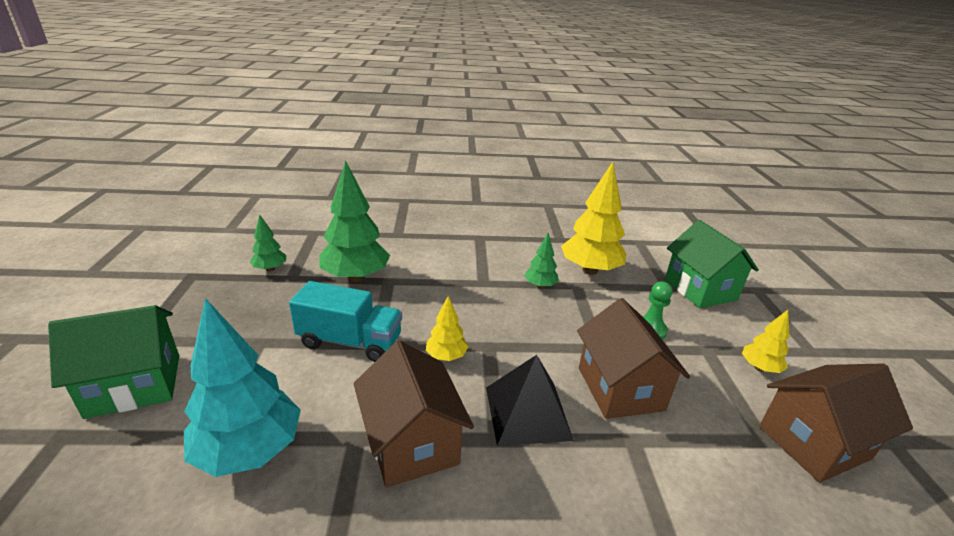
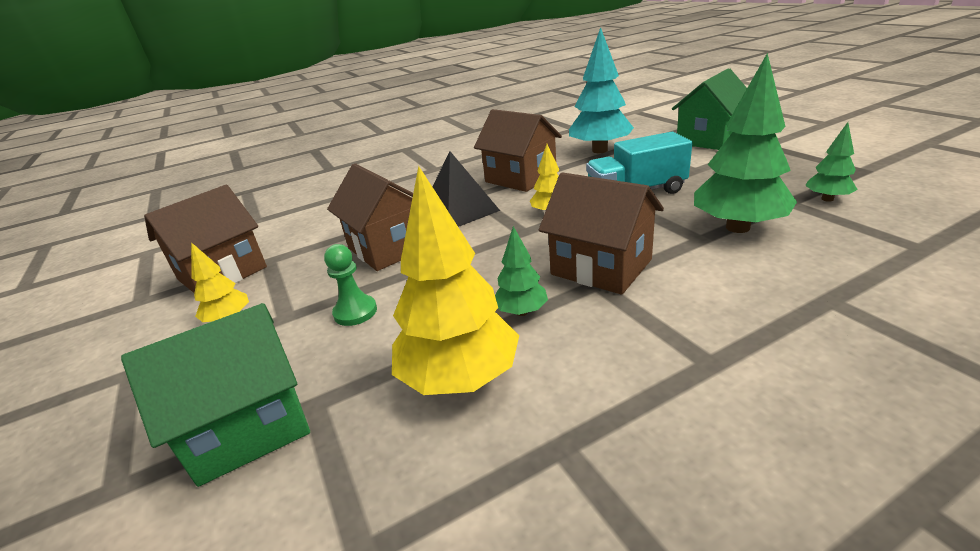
camera: 160 degrees right, 0 degrees up
(469, 290) = (601, 267): none -> brown house
(700, 289) = (249, 427): green house -> green house turned 75 degrees counterclockwise

